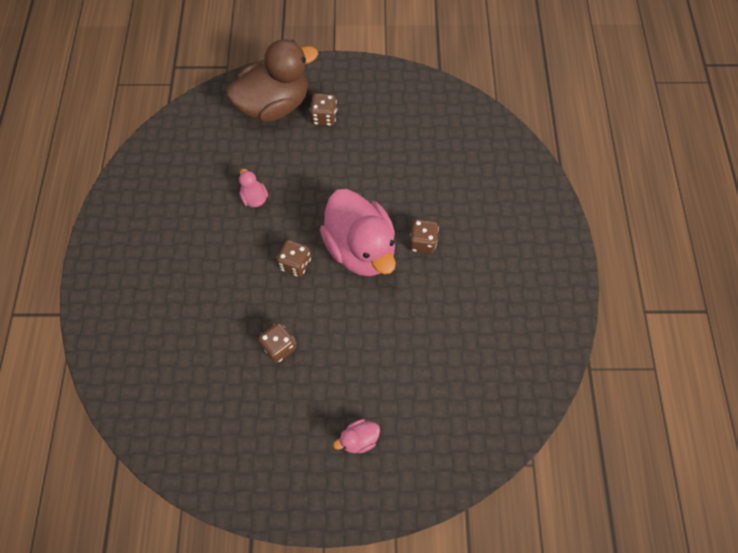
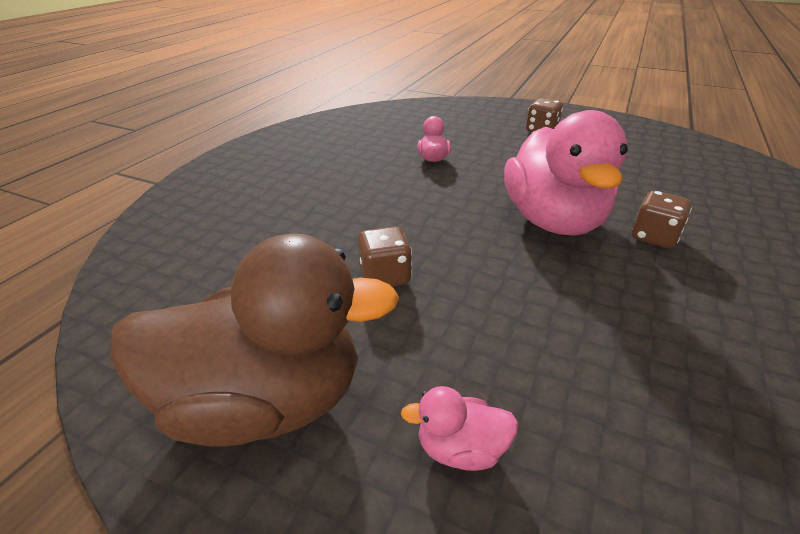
camera: 25 degrees right, 30 degrees down
(274, 105) = (489, 116): brown duck -> brown duck (264, 402)
(295, 264) = (454, 212): brown dice -> none

